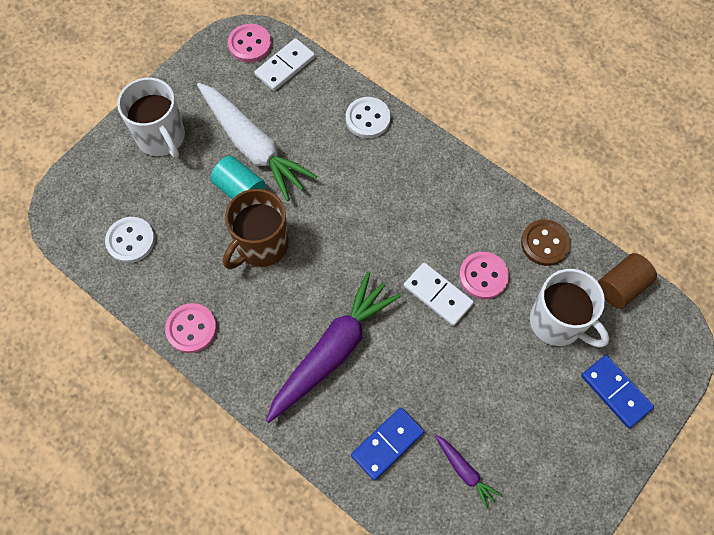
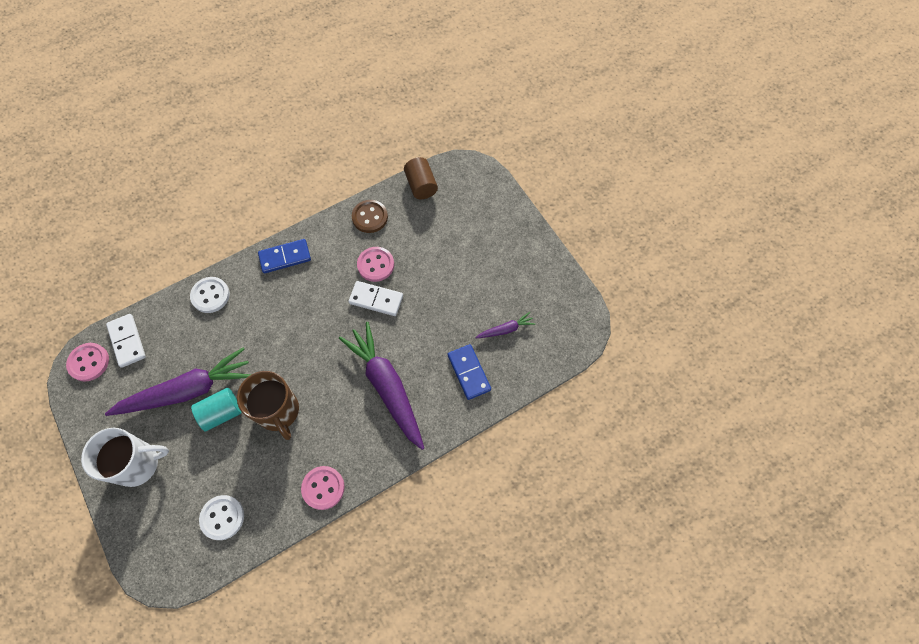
camera: 70 degrees left, 0 degrees up
(253, 146) = (188, 390): white carrot -> purple carrot
(438, 295) = (376, 299): white domino -> white domino turned 45 degrees clockwise
(557, 322) = (429, 232): white mug -> none
(615, 392) = (488, 218): blue domino -> blue domino (285, 257)

